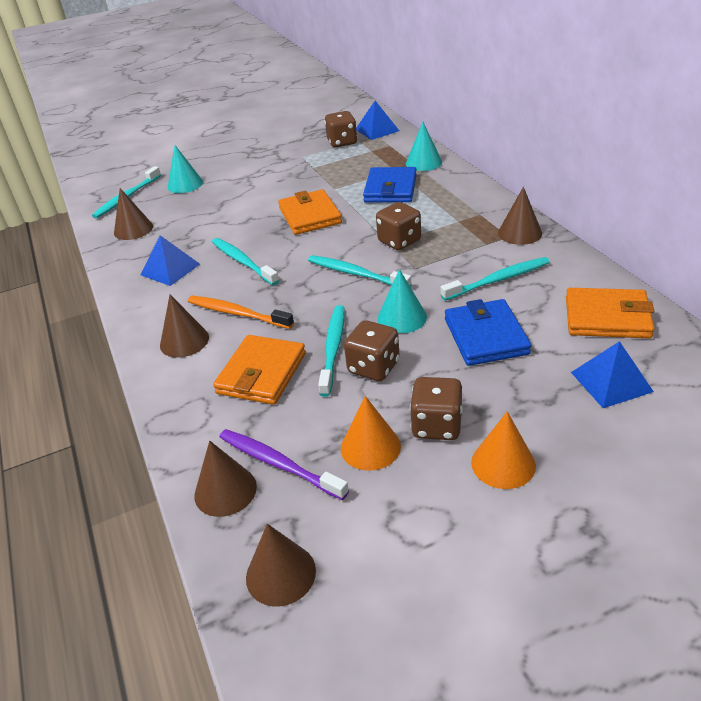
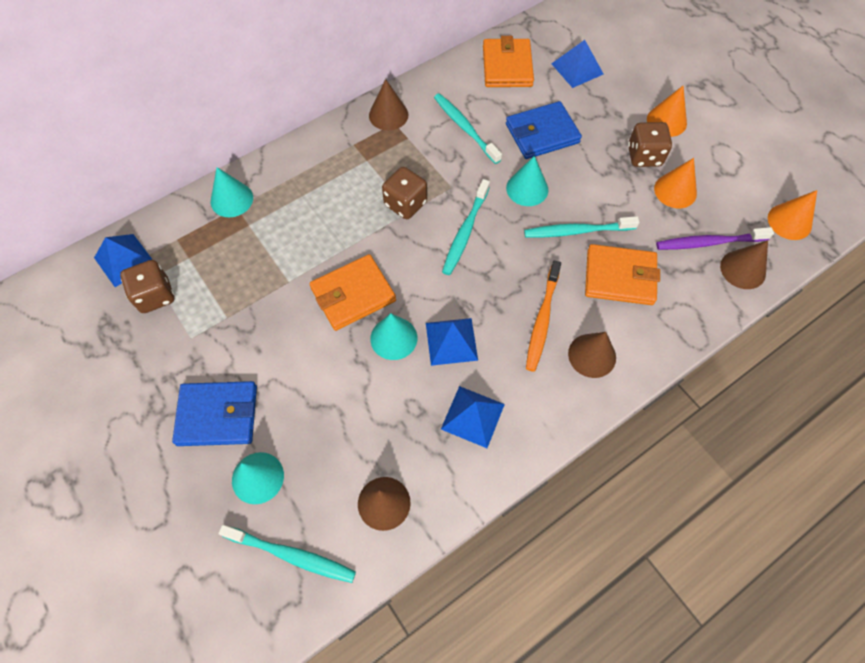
camera: 105 degrees left, 25 degrees up
(242, 261) = (451, 341): turquoise toothbrush -> blue pyramid
(260, 234) = (393, 338): none -> turquoise cone
(278, 463) = (708, 242): purple toothbrush -> purple toothbrush turned 60 degrees clockwise
(280, 574) = (789, 221): brown cone -> orange cone
(373, 367) = (593, 200): brown dice -> none
(390, 189) = (294, 224): blue wallet -> blue wallet (218, 415)

